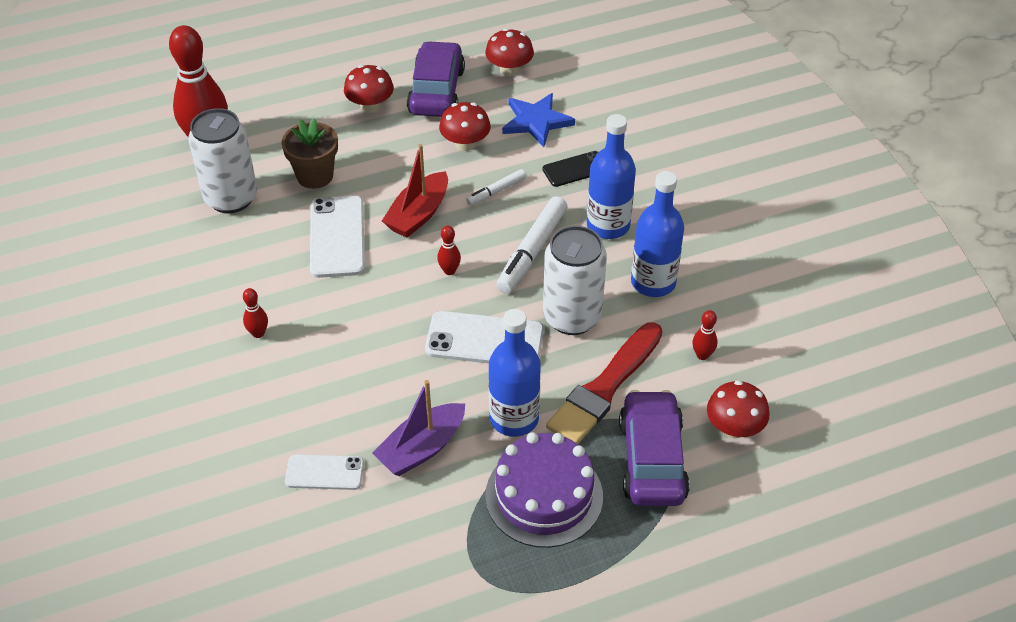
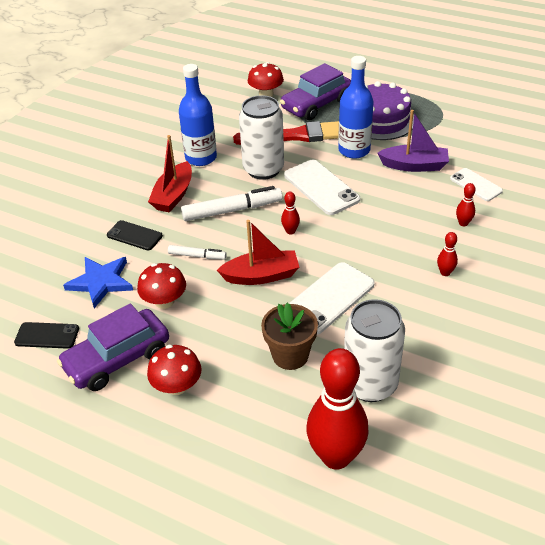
camera: 130 degrees left, 5 degrees down
(509, 69) = (47, 335): red mushroom -> black phone
(608, 225) = (173, 195): blue bottle -> red boat
(702, 355) = (233, 120): red bowling pin -> red bowling pin (463, 223)

